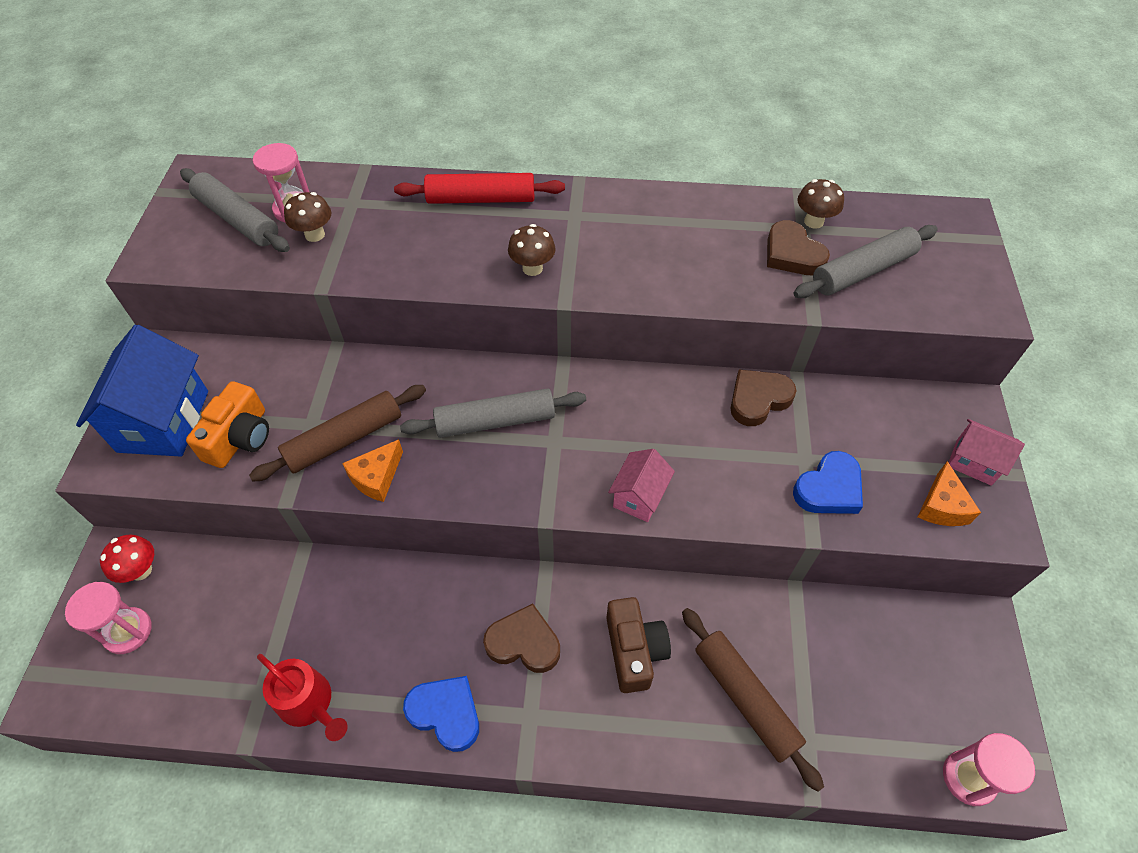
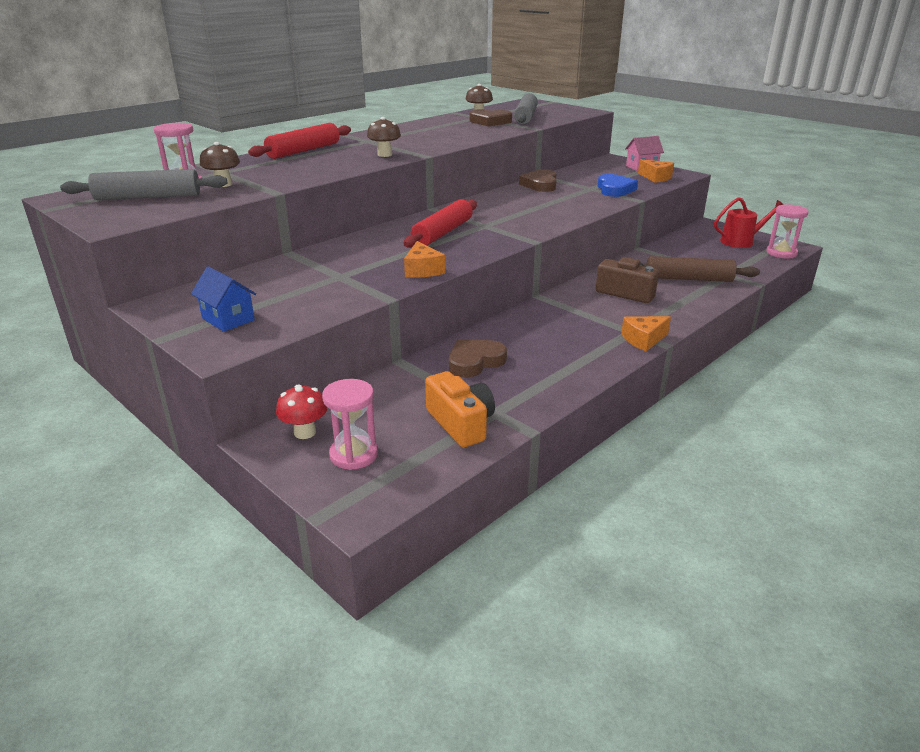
camera: 50 degrees left, 25 degrees down
(164, 421) = (228, 319): blue house -> blue house, size x0.53
(240, 437) = (303, 298): orange camera -> orange camera (461, 423)
(310, 704) = (529, 396): red watering can -> red watering can (741, 241)
(344, 439) = (374, 270): brown rolling pin -> none
(446, 713) = (597, 354): blue heart -> none
(495, 421) = (442, 233): grey rolling pin -> red rolling pin
(518, 741) = (643, 339): none -> orange cheese
(524, 642) = (580, 318): brown heart -> brown heart (475, 362)
(639, 496) = (555, 220): pink house -> none

